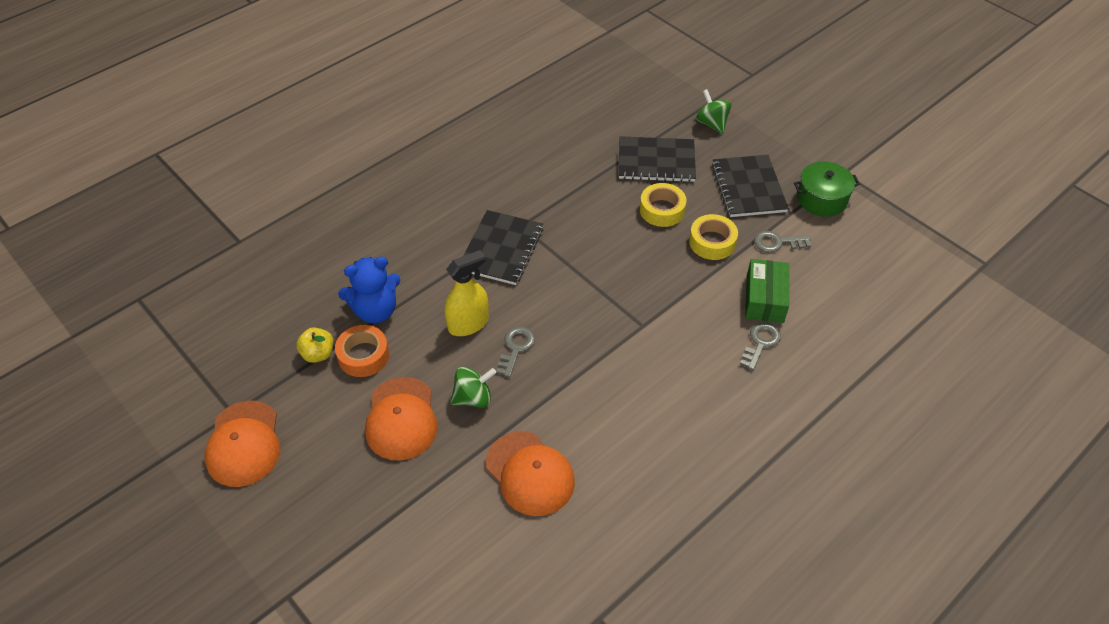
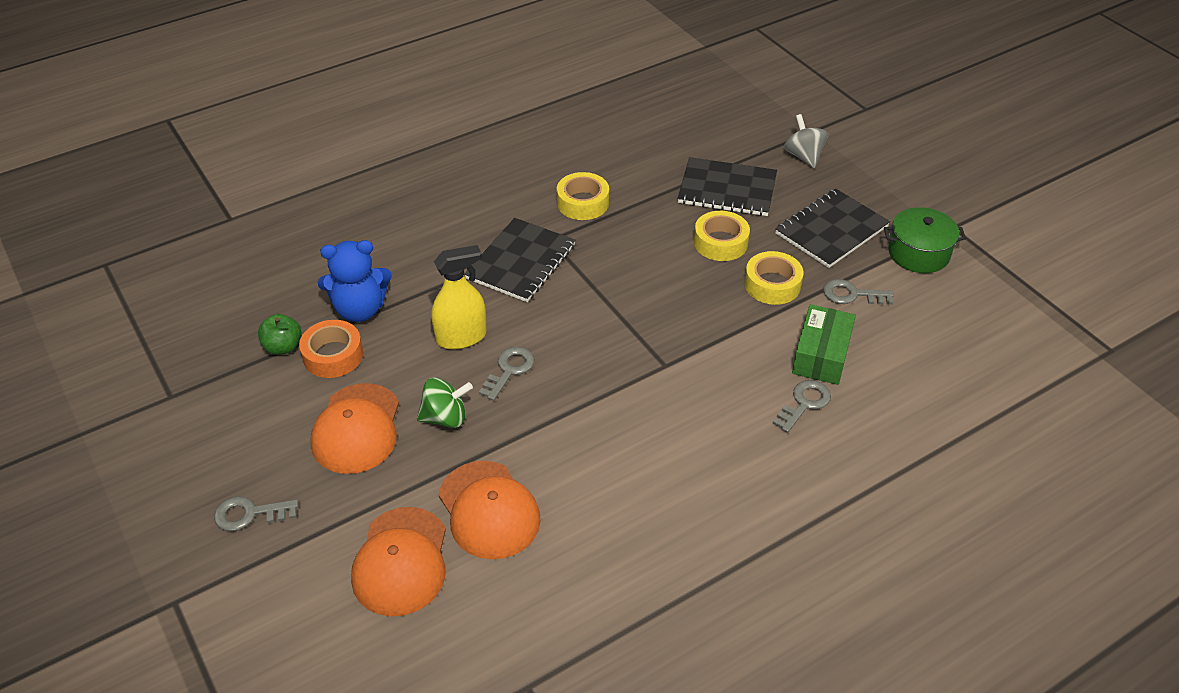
camera: 10 degrees right, 5 degrees down
(244, 444) = (174, 430): orange cap -> orange cap (401, 561)
(318, 354) = (283, 347): yellow apple -> green apple
(330, 508) = (250, 514): none -> grey key
(540, 188) = (582, 203): none -> yellow tape
(711, 124) = (803, 156): green spinning top -> grey spinning top
(748, 187) = (831, 230): black notebook -> black notebook turned 45 degrees clockwise

